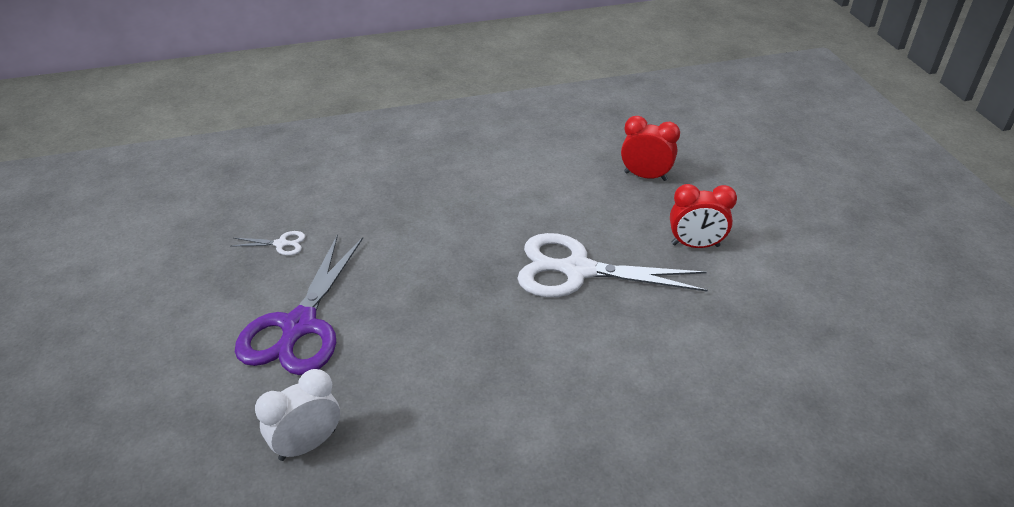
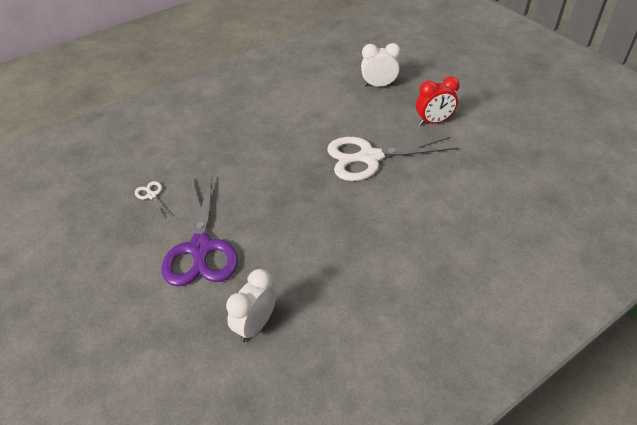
camera: 20 degrees left, 5 degrees up
(281, 244) = (152, 195): white scissors -> white scissors turned 105 degrees counterclockwise
(645, 176) = (378, 85): red clock -> white clock

